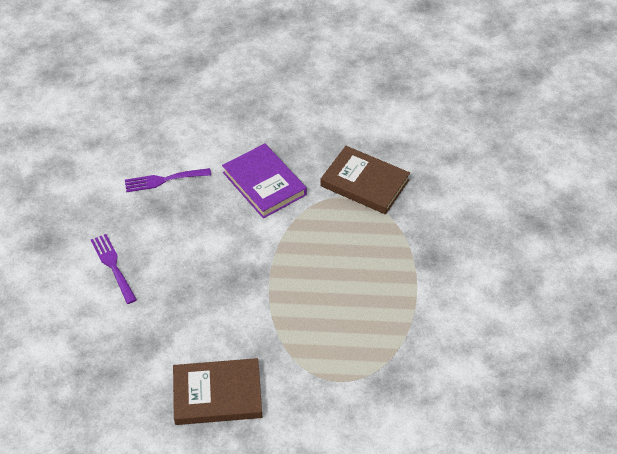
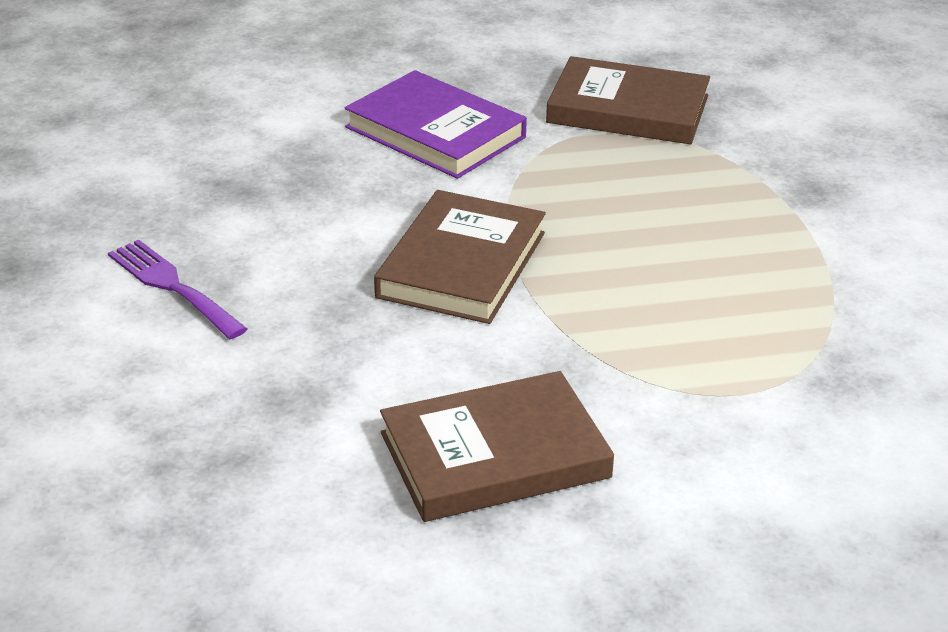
camera: 15 degrees left, 15 degrees down
(163, 180) = (229, 151): purple fork -> none
(244, 276) = (462, 265): none -> brown book

